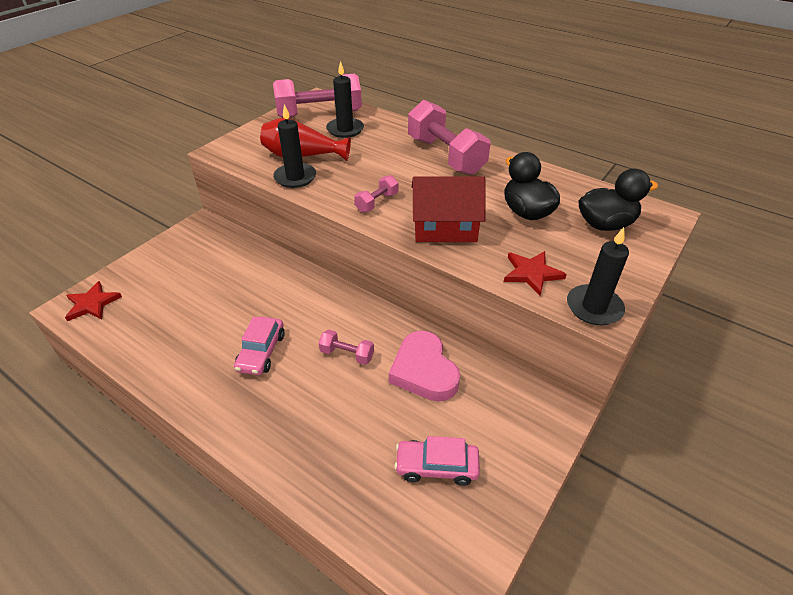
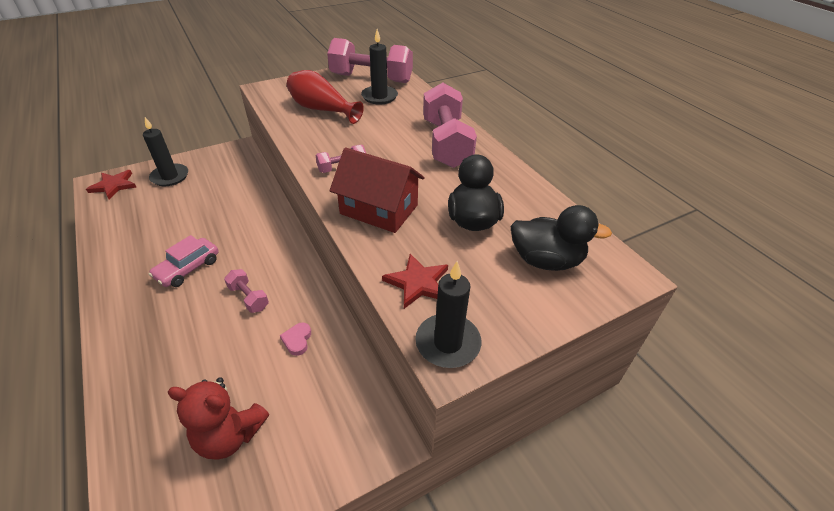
camera: 25 degrees right, 0 degrees up
(295, 177) = (298, 126): black candle -> black candle (170, 177)
(424, 371) = (297, 340): pink heart -> pink heart, size x0.43
(436, 466) = (230, 435): pink car -> red teddy bear

